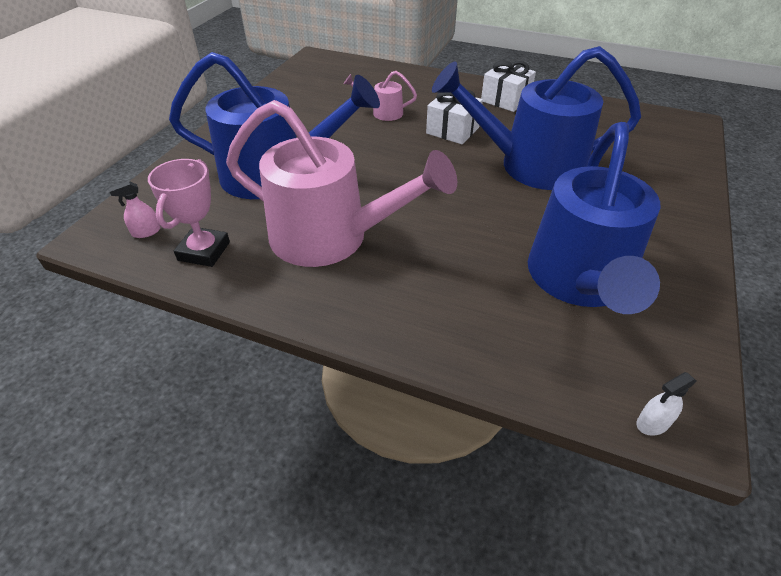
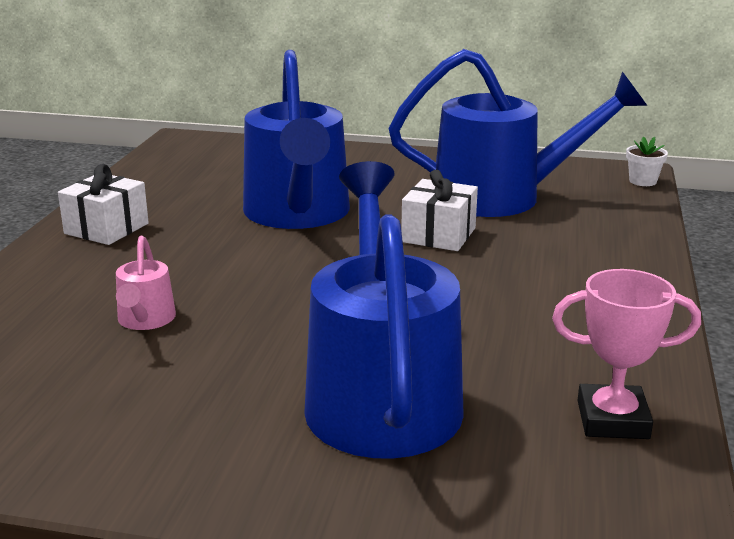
camera: 100 degrees left, 20 degrees down
(146, 232) = (610, 496): pink spray bottle -> none
(332, 238) = (516, 323): pink watering can -> none
(452, 130) = (208, 261): white gift -> white gift (438, 235)
(652, 423) = (642, 181): white spray bottle -> white flower pot

